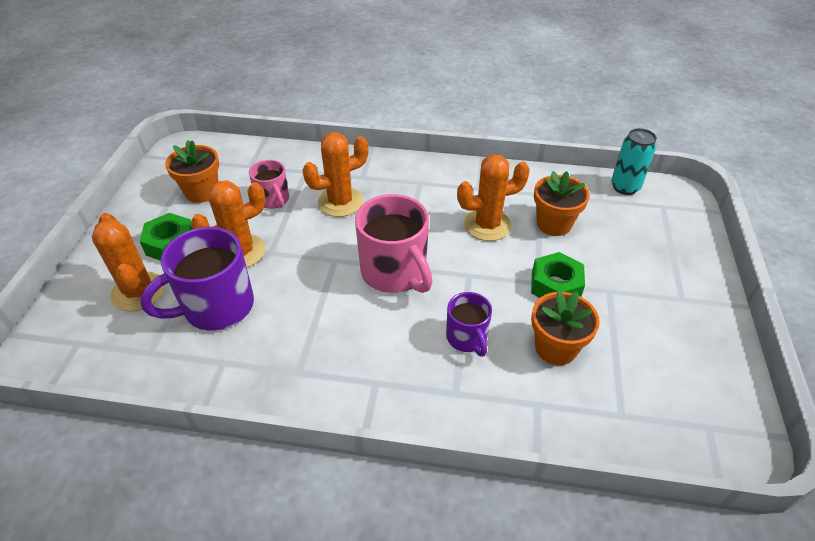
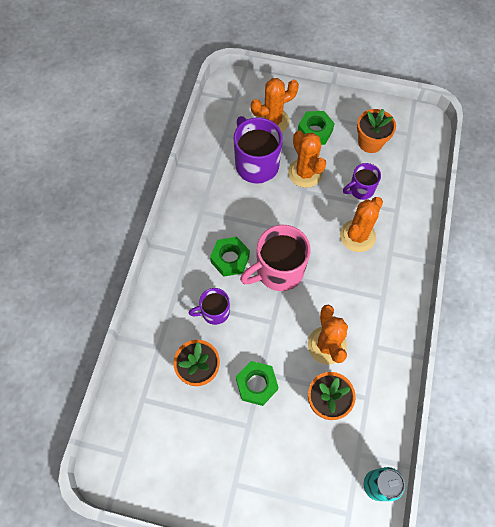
camera: 95 degrees right, 20 degrees up
(273, 200) = (360, 189): pink mug -> purple mug
(340, 202) = (357, 236): orange cactus -> orange cactus turned 60 degrees clockwise
(381, 326) = (230, 259): none -> green nut

